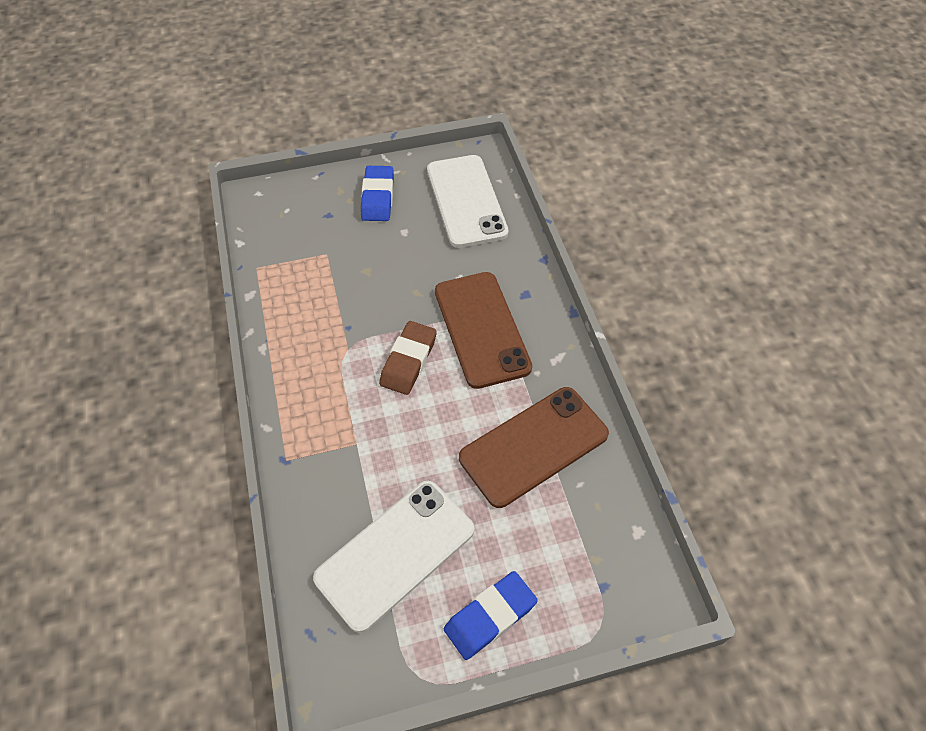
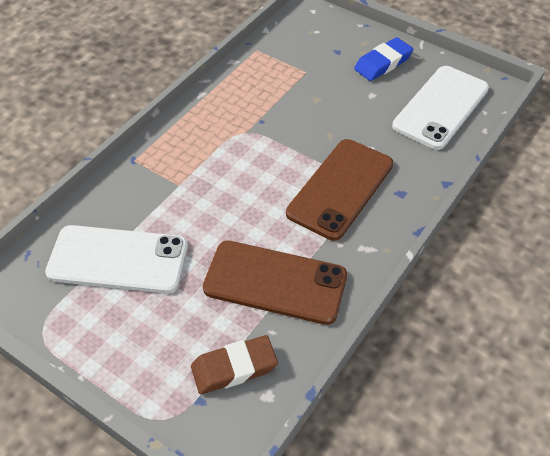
camera: 50 degrees right, 5 degrees down
(408, 361) = (269, 168): brown eraser -> brown eraser (234, 368)
(490, 617) = (117, 343): blue eraser -> none

